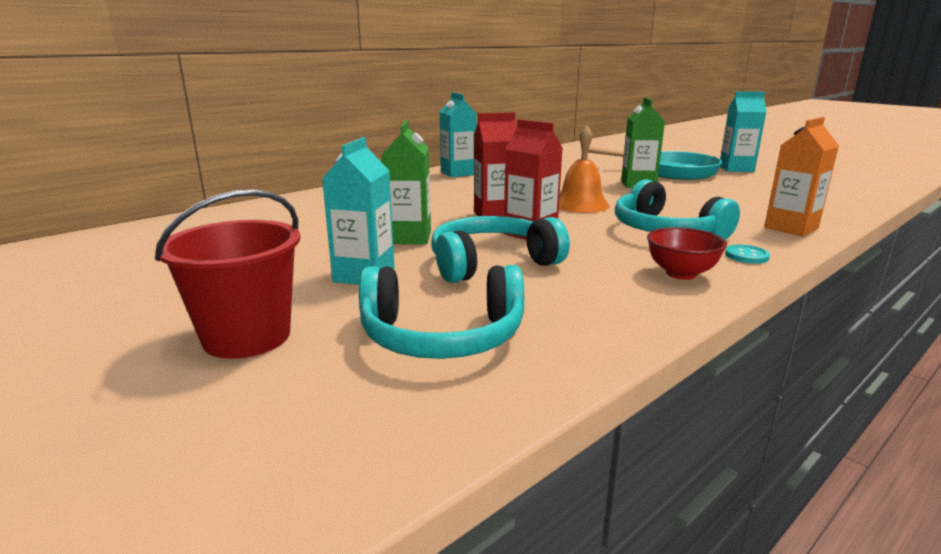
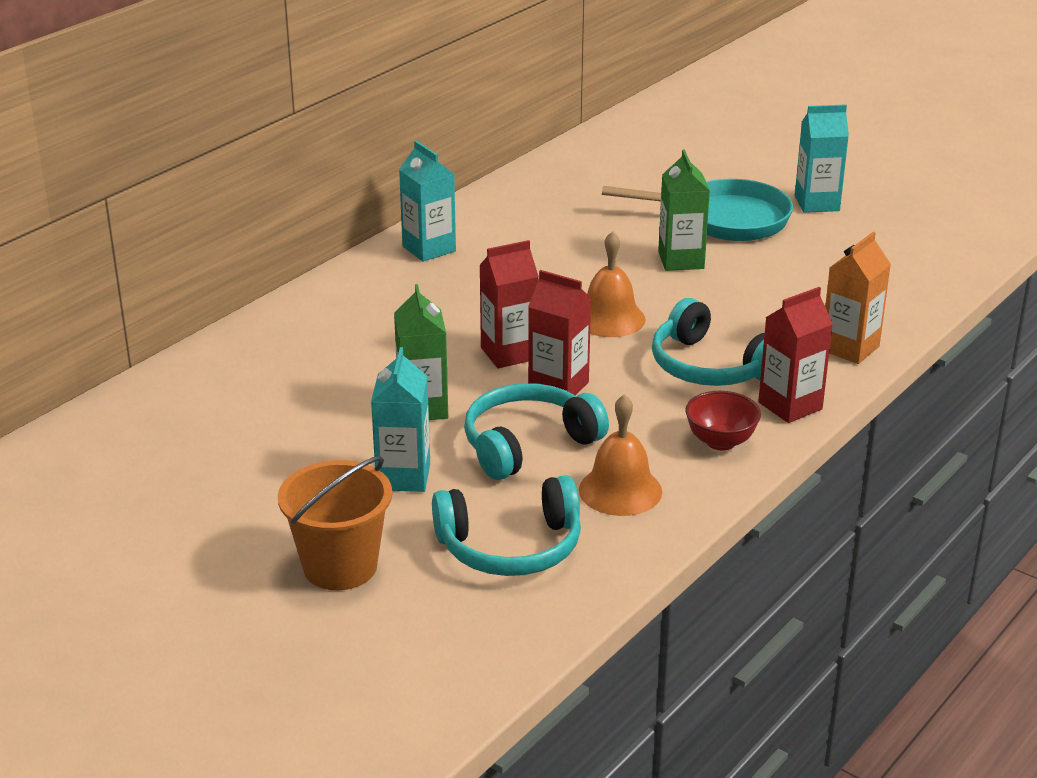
camera: 10 degrees left, 10 degrees up
(247, 337) = (340, 566): red bucket -> orange bucket
(575, 300) = (620, 490): none -> orange bell
(746, 256) = (790, 406): turquoise button -> red carton

